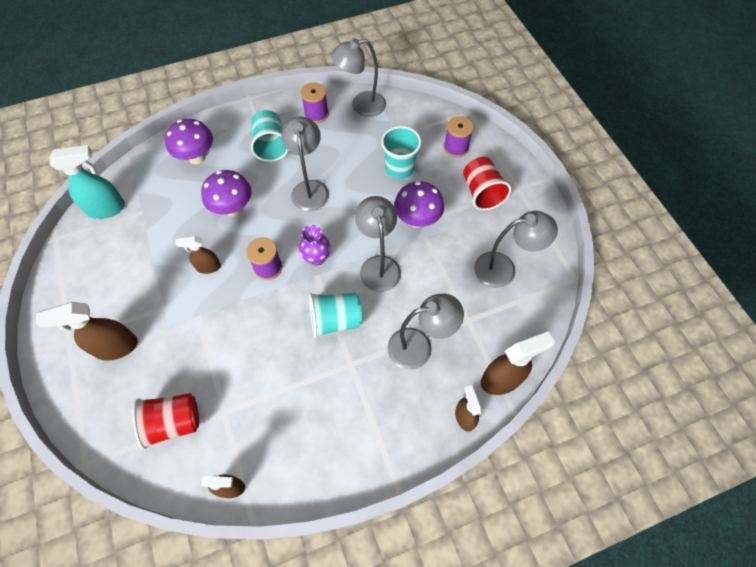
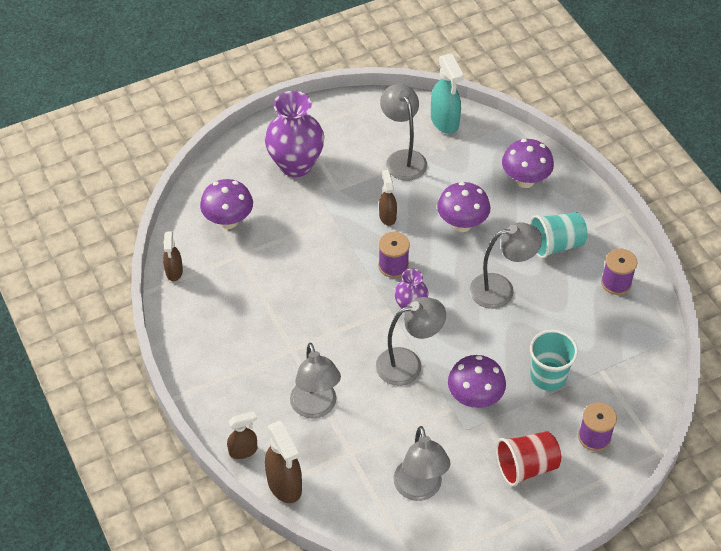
camera: 85 degrees right, 10 degrees down
(116, 347) = (296, 165): brown spray bottle -> purple vase
(174, 422) = (228, 221): red cup -> purple mushroom
(335, 320) = (339, 331): turquoise cup -> none
(361, 106) = (641, 328): grey lamp -> grey lamp (403, 158)

